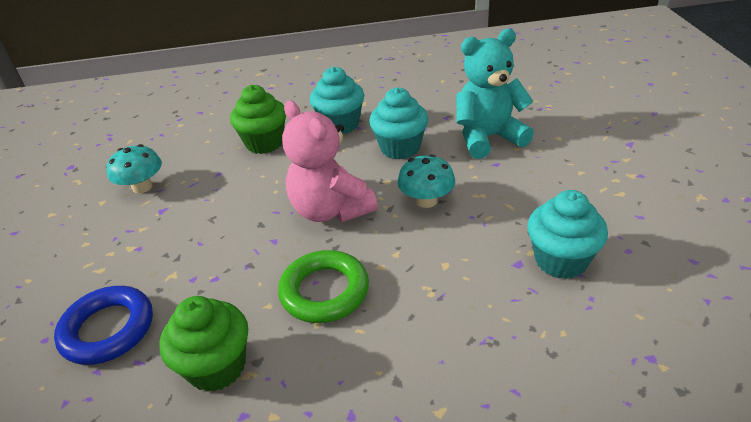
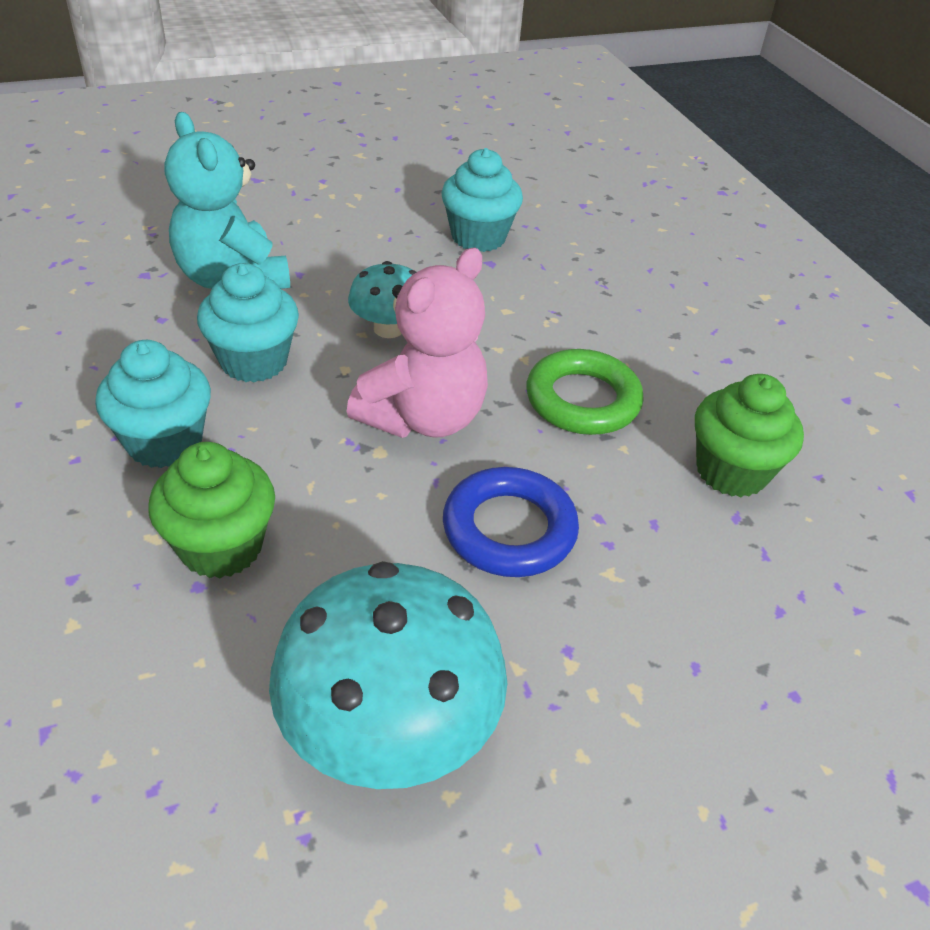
camera: 110 degrees left, 5 degrees up
(108, 329) = (739, 613): blue ring -> blue ring (509, 529)
(142, 187) = (389, 727): turquoise mushroom -> turquoise mushroom, size x1.84

